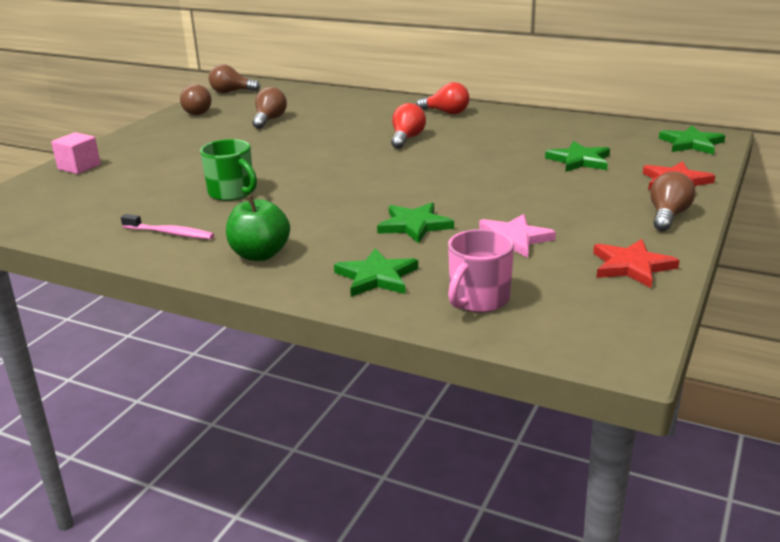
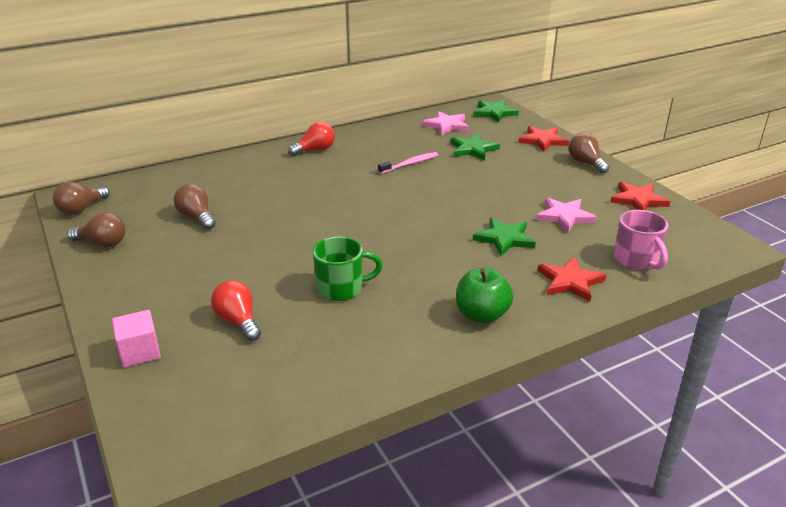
camera: 55 degrees left, 5 degrees up
(170, 233) = (387, 344): pink toothbrush -> pink toothbrush (410, 164)
(376, 277) = (570, 282): green star -> red star
(407, 139) = (343, 182): red light bulb -> red light bulb (238, 321)
(608, 135) = (446, 125): none -> pink star

